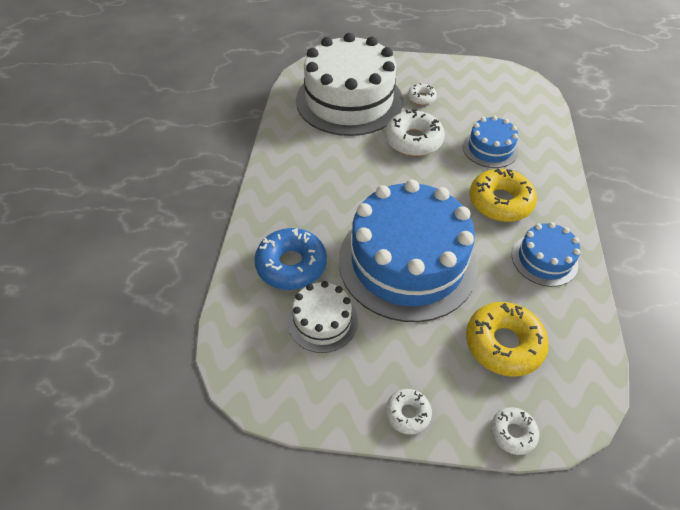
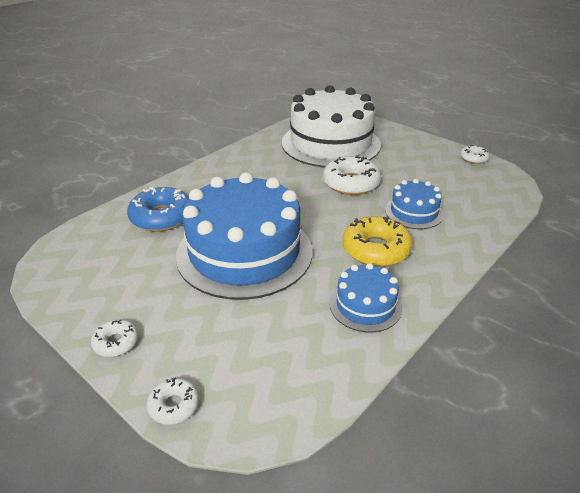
camera: 35 degrees right, 15 degrees down
(322, 321) = (137, 257): white cake -> none
(421, 98) = (393, 160): white donut -> white donut (473, 158)
(503, 344) = (249, 342): yellow donut -> none

